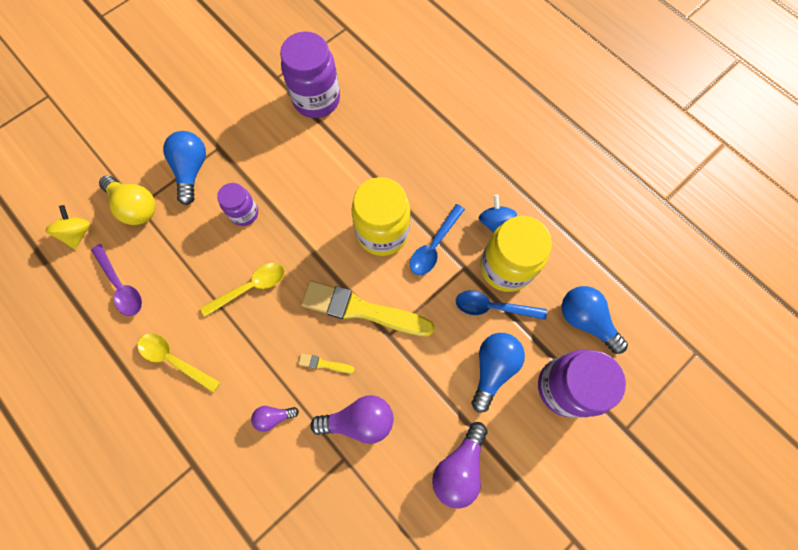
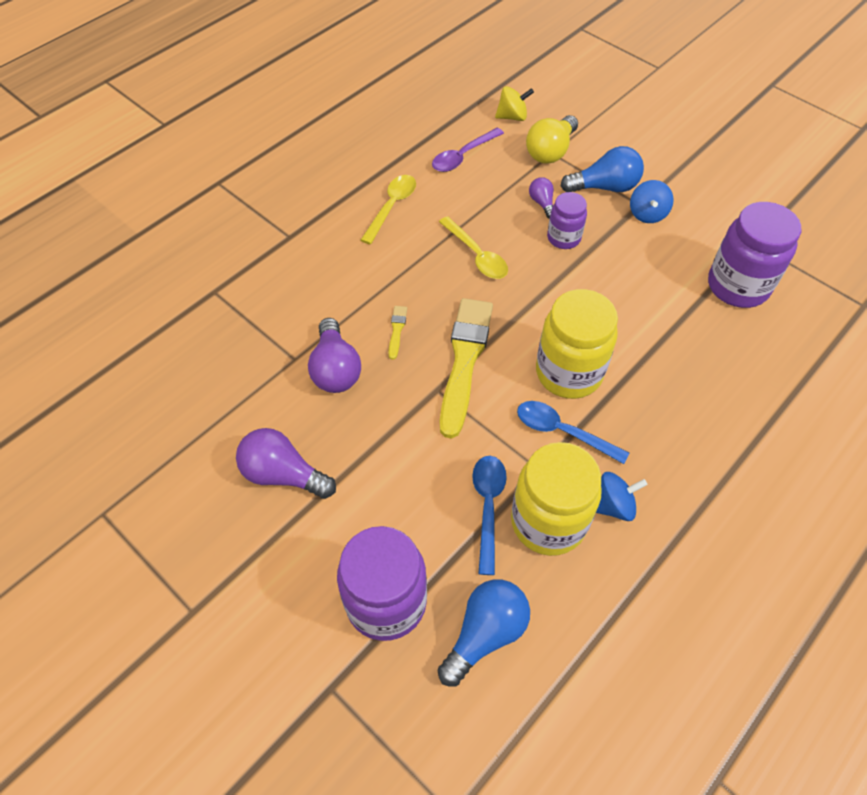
camera: 85 degrees right, 15 degrees down
(230, 144) = (647, 214): none -> blue spinning top
(274, 417) = (337, 293): purple light bulb -> purple light bulb (542, 203)
(493, 368) = (405, 509): blue light bulb -> none

